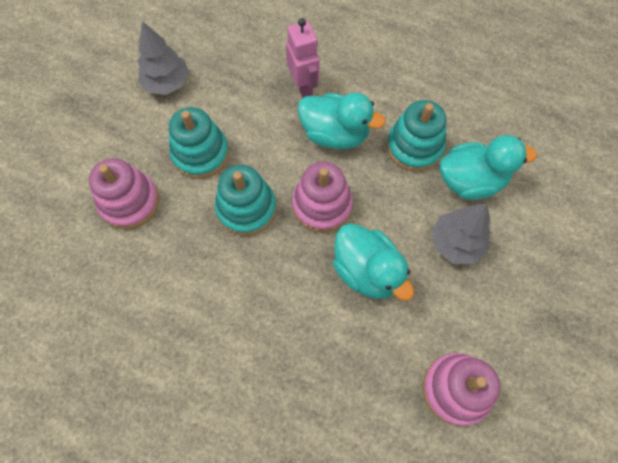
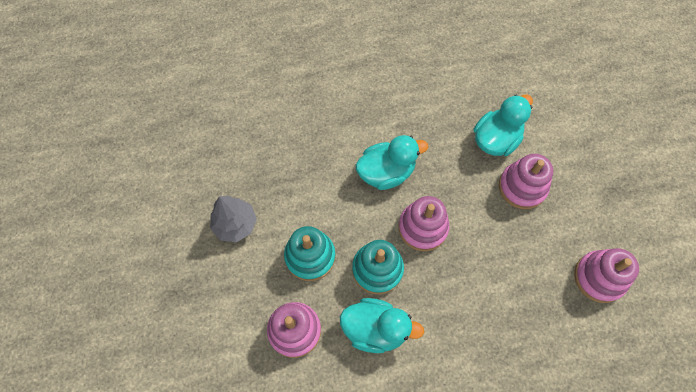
camera: 40 degrees left, 0 degrees up
(303, 87) = (334, 154): pink robot -> none
(367, 271) = (488, 248): turquoise duck -> turquoise duck (375, 329)
(414, 147) = (443, 142): turquoise stacking toy -> none
(456, 243) = (522, 187): grey tree -> pink stacking toy

